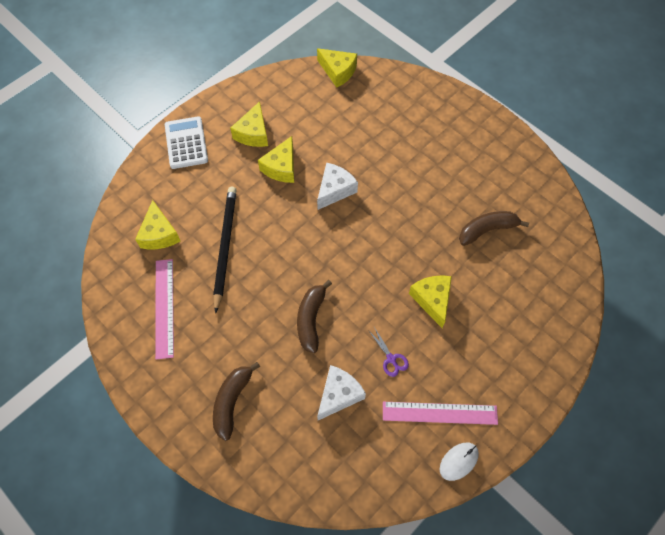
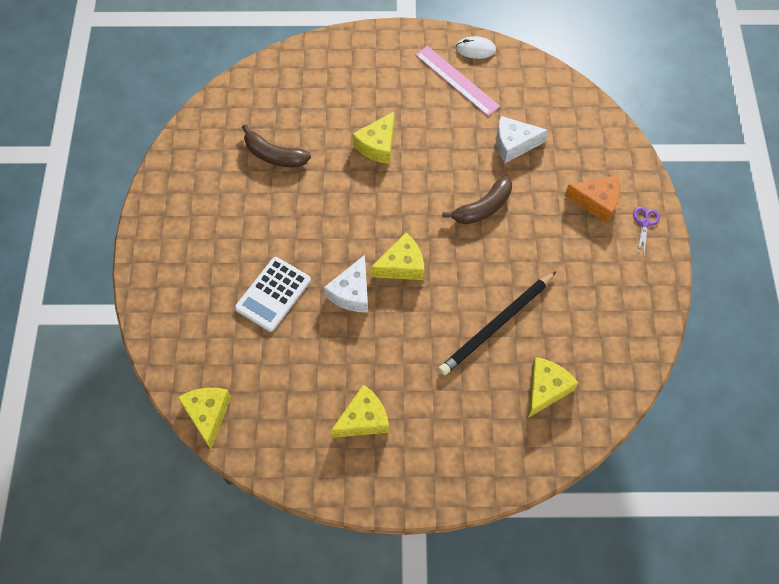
camera: 135 degrees left, 0 degrees up
(164, 307) = (593, 316): pink ruler -> none
(186, 143) = (438, 470): white calculator -> white calculator (273, 294)
(232, 401) = (596, 202): brown banana -> orange cheese
(281, 167) = (375, 357): yellow cheese -> yellow cheese (402, 265)
(335, 190) = (352, 292): white cheese -> white cheese turned 60 degrees counterclockwise
(391, 359) = (452, 135): purple scissors -> purple scissors (645, 223)

